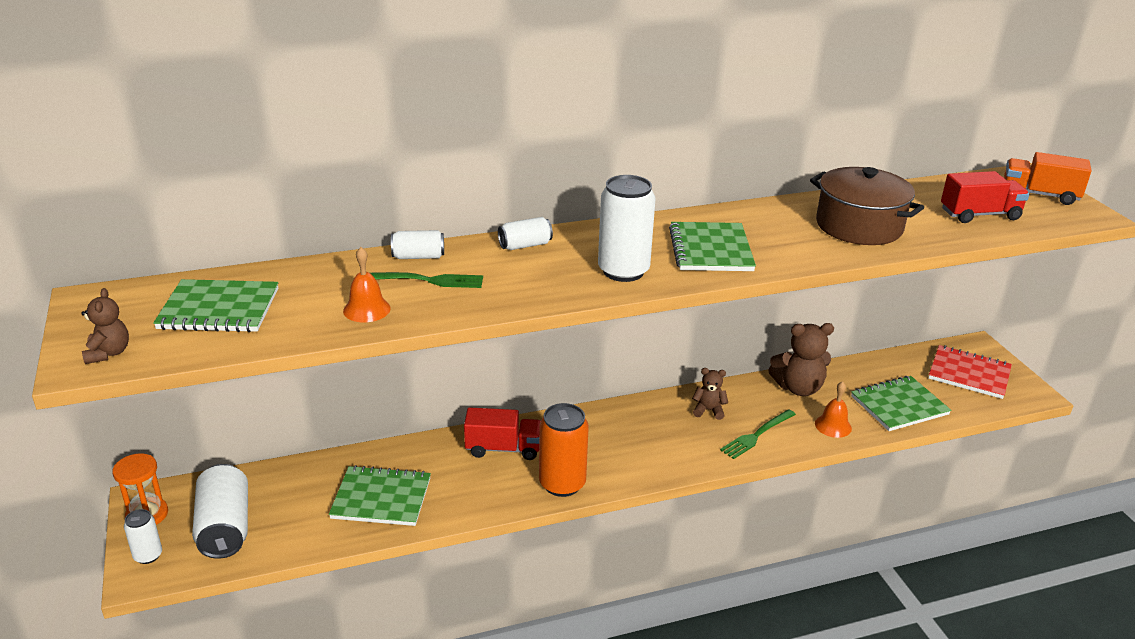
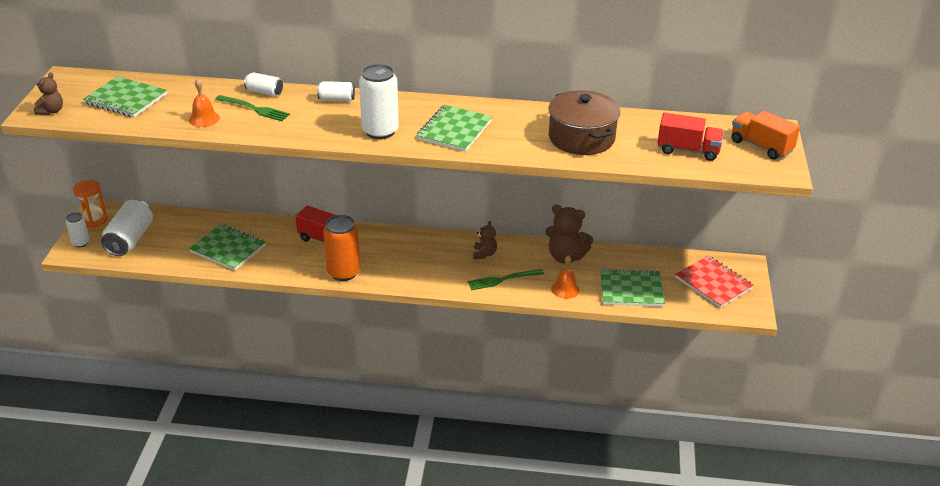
camera: 25 degrees right, 5 degrees up
(708, 410) = (484, 254): brown teddy bear -> brown teddy bear turned 60 degrees clockwise

